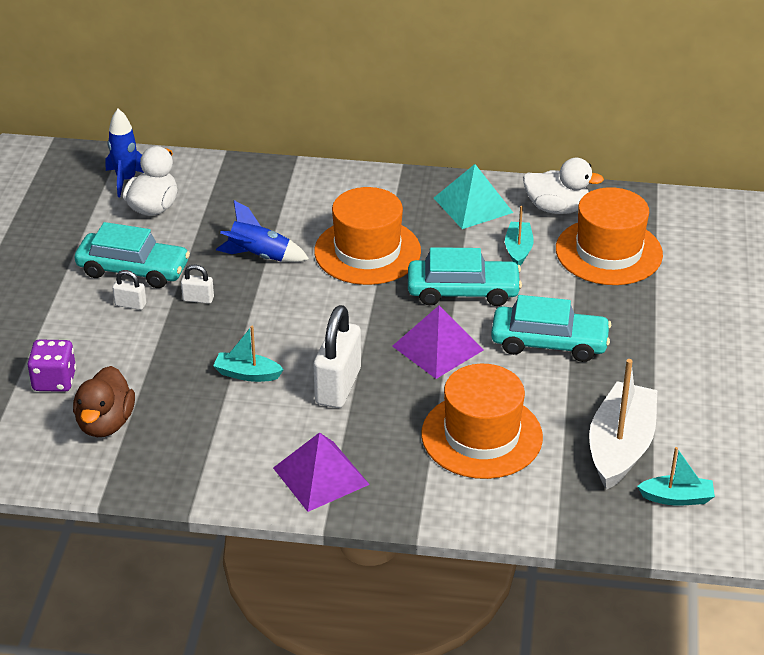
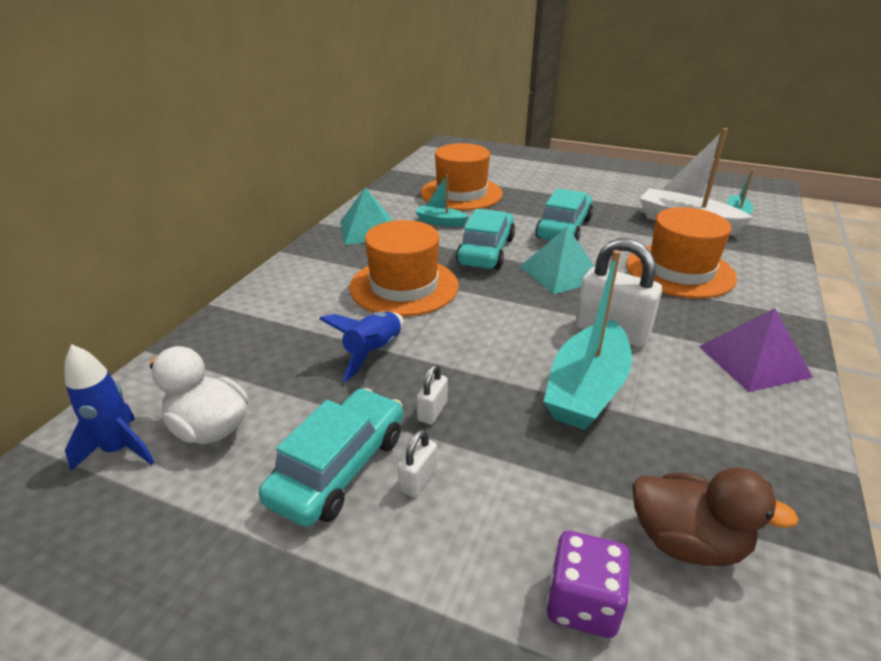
camera: 75 degrees left, 5 degrees down
(247, 374) = (586, 389): turquoise boat -> turquoise boat, size x1.91
(437, 348) = (560, 273): purple pyramid -> turquoise pyramid
(557, 208) = (397, 201): white duck -> none

